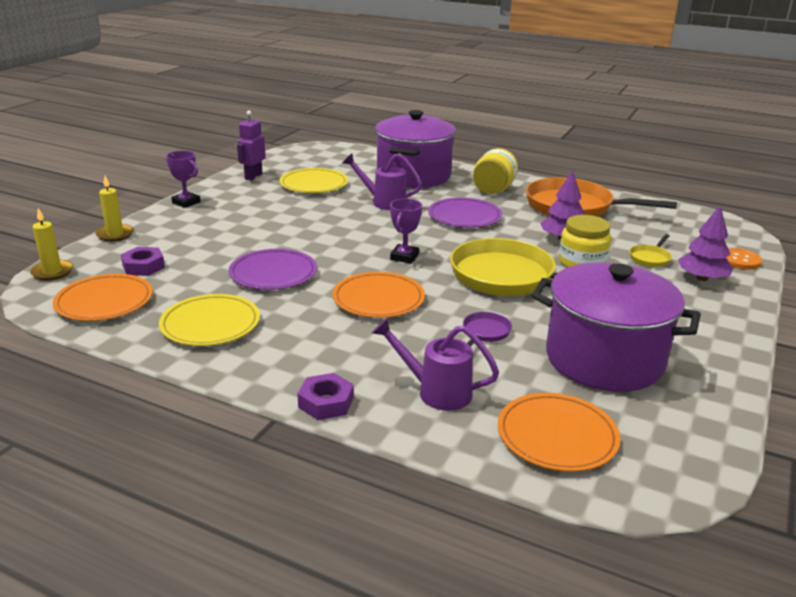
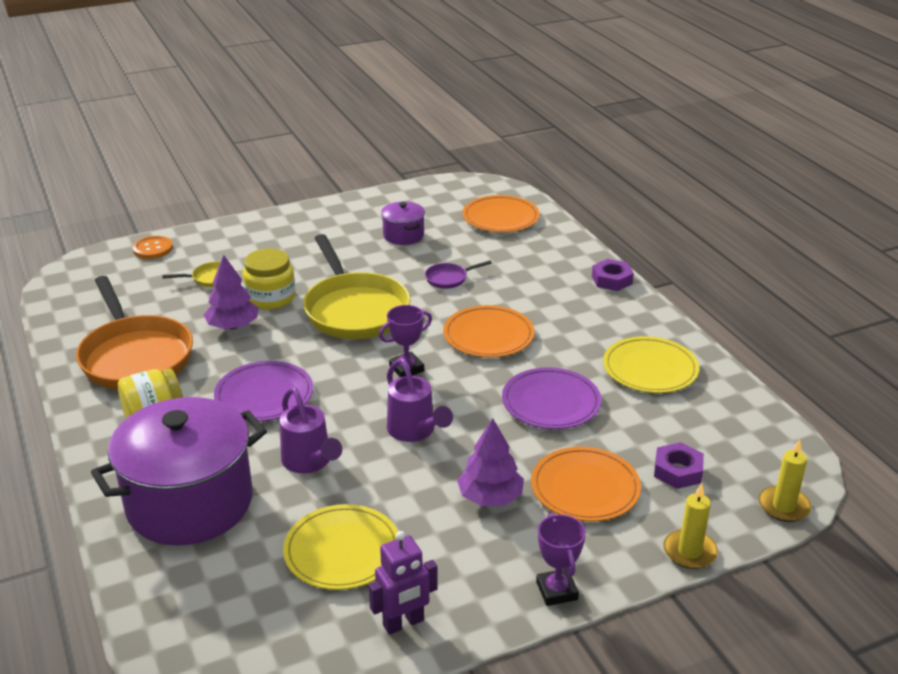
camera: 140 degrees left, 5 degrees up
(104, 301) = (736, 435): orange plate -> orange plate (585, 488)
(435, 391) = (536, 260): purple watering can -> purple watering can (415, 432)
(604, 359) = (403, 235): purple pot -> purple pot, size x0.46
(702, 278) = (217, 249): purple tree -> purple tree (490, 497)

